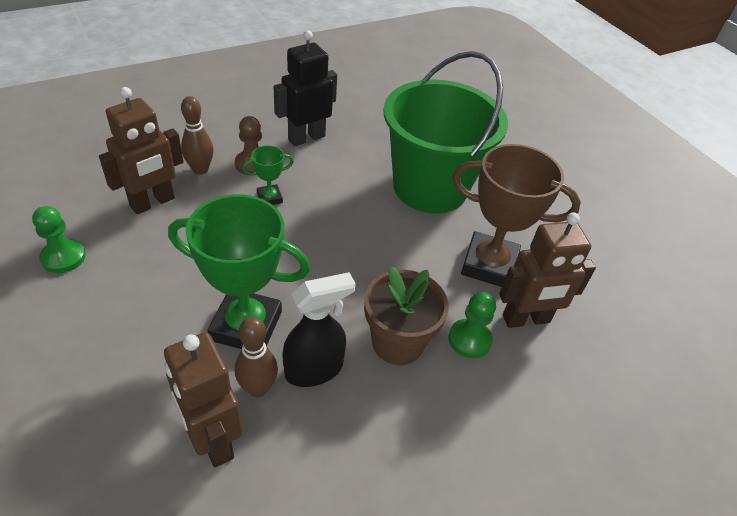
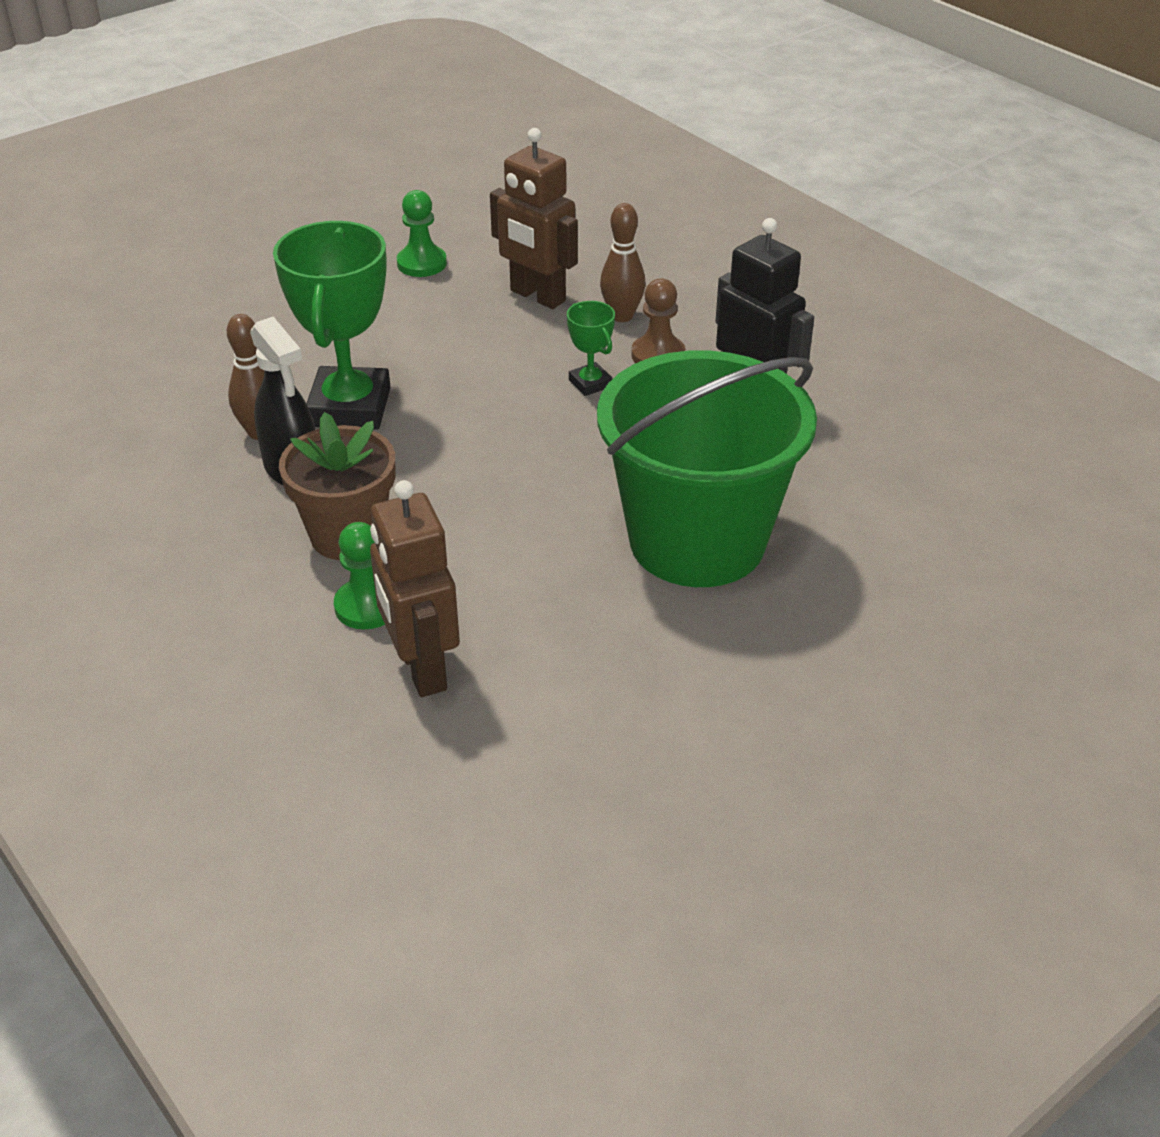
camera: 85 degrees right, 5 degrees down
(213, 440) = (191, 415): brown robot -> none
(489, 265) = (529, 622): brown trophy -> none

